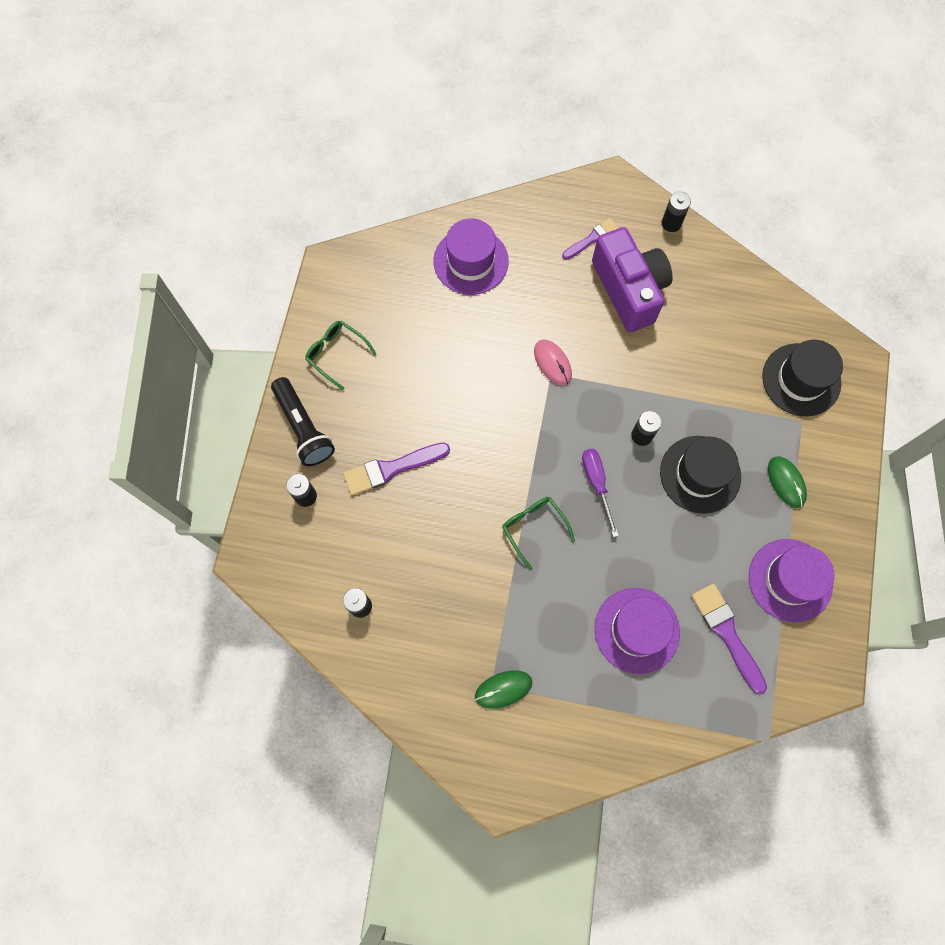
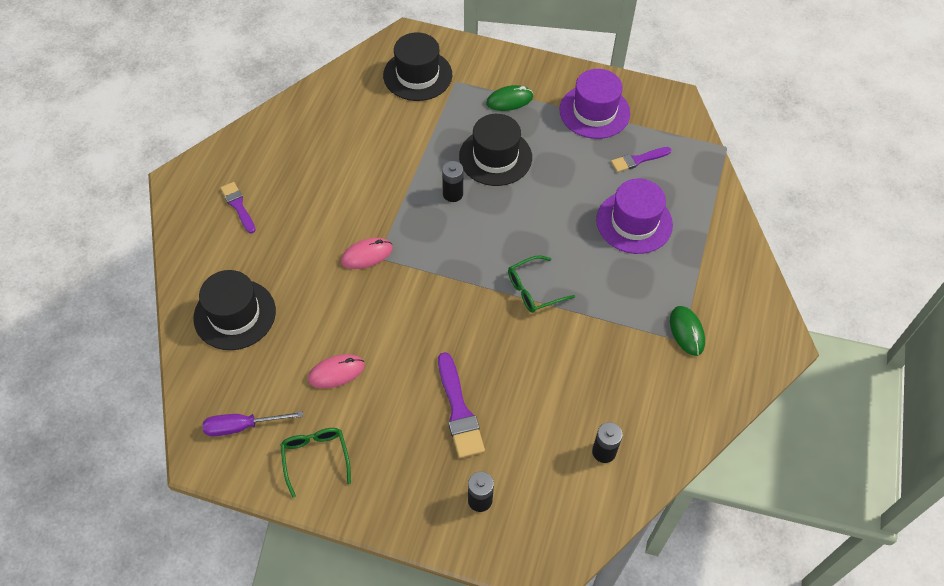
camera: 85 degrees left, 15 degrees down
(303, 428) = (400, 498): black flashlight -> none
(336, 353) = (315, 458): green glasses -> green glasses turned 120 degrees clockwise
(420, 357) = (336, 372): none -> pink mouse
(471, 261) = (235, 314): purple hat -> black hat
(597, 484) = (495, 234): purple screwdriver -> purple screwdriver (242, 426)
(629, 290) = (302, 183): purple camera -> none
(671, 223) = (239, 141): black battery -> none
(727, 633) = (638, 160): purple brush -> purple brush, size x0.65

